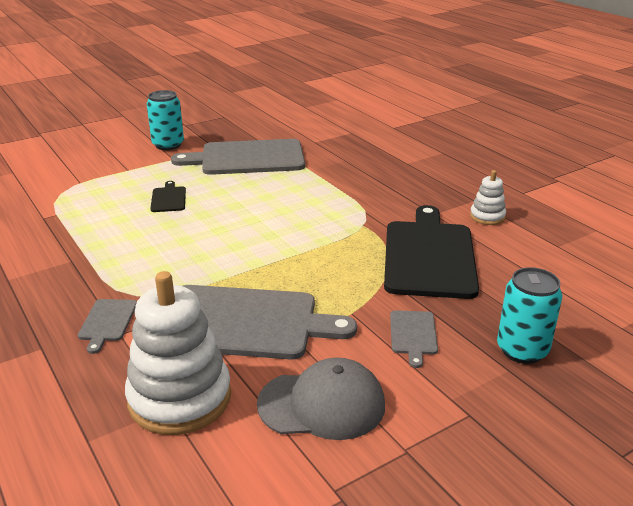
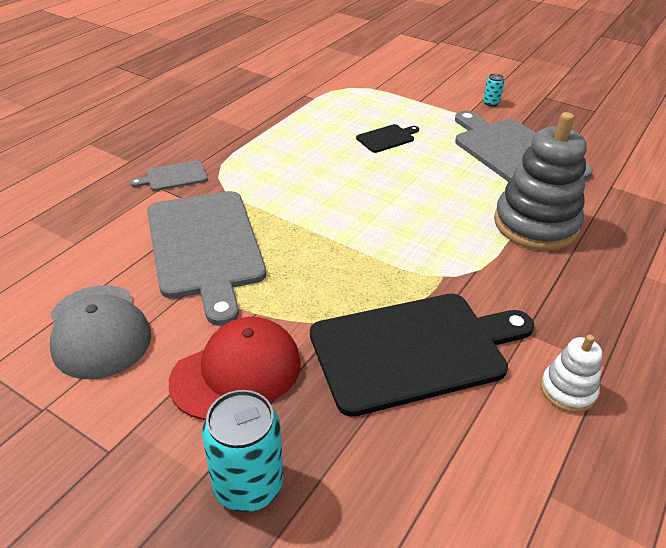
camera: 65 degrees right, 10 degrees up
(168, 145) = (491, 103): turquoise can -> turquoise can, size x0.48
(180, 398) = (87, 245): white stacking toy -> none
(334, 178) = (535, 225): none -> grey stacking toy
(413, 335) = (237, 372): grey cutting board -> red cap

